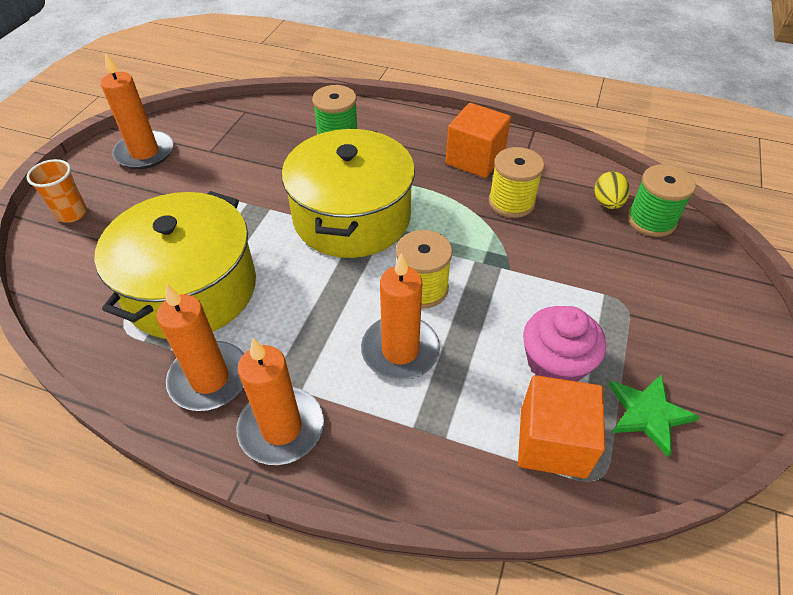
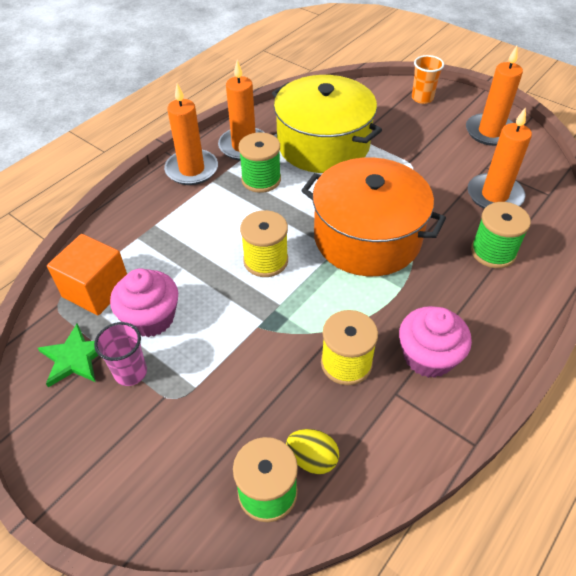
camera: 110 degrees right, 0 degrees up
(282, 334) = (261, 179): none -> green spool
(352, 217) = (367, 237): yellow pot -> orange pot
(400, 350) = (215, 233): orange candle -> orange candle (494, 195)
(475, 159) = (428, 357): orange cube -> pink cupcake
(627, 352) = (130, 372): none -> pink cup

